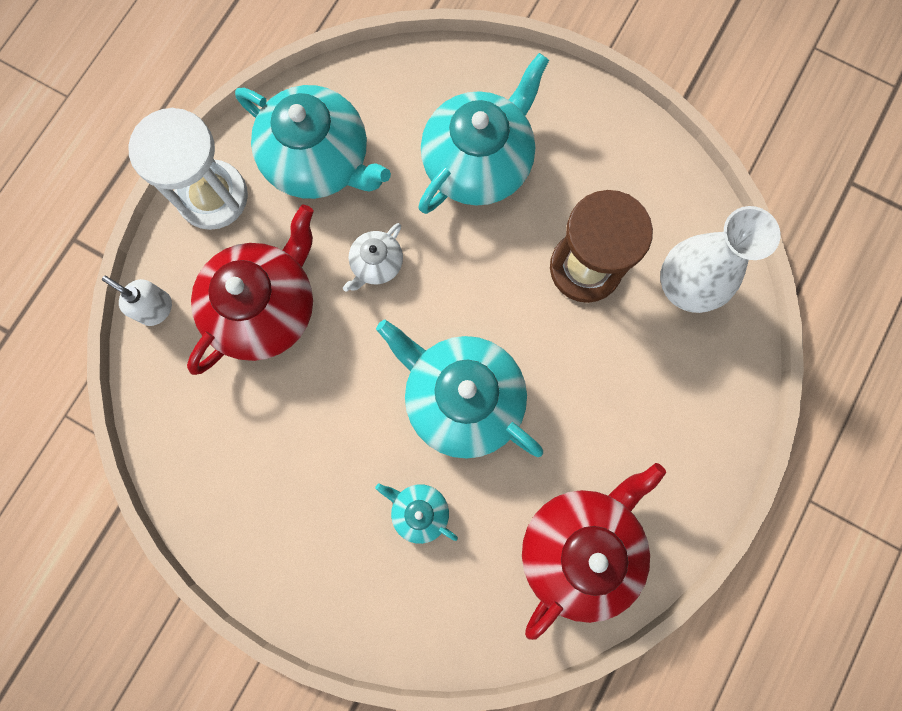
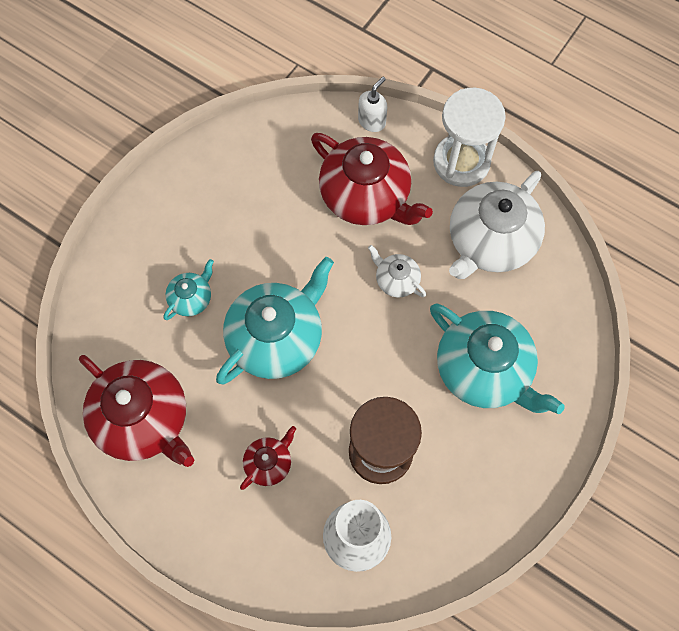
camera: 95 degrees right, 10 degrees down
(319, 160) = (490, 241): turquoise teapot -> white teapot
(613, 390) = (269, 463): none -> red teapot

